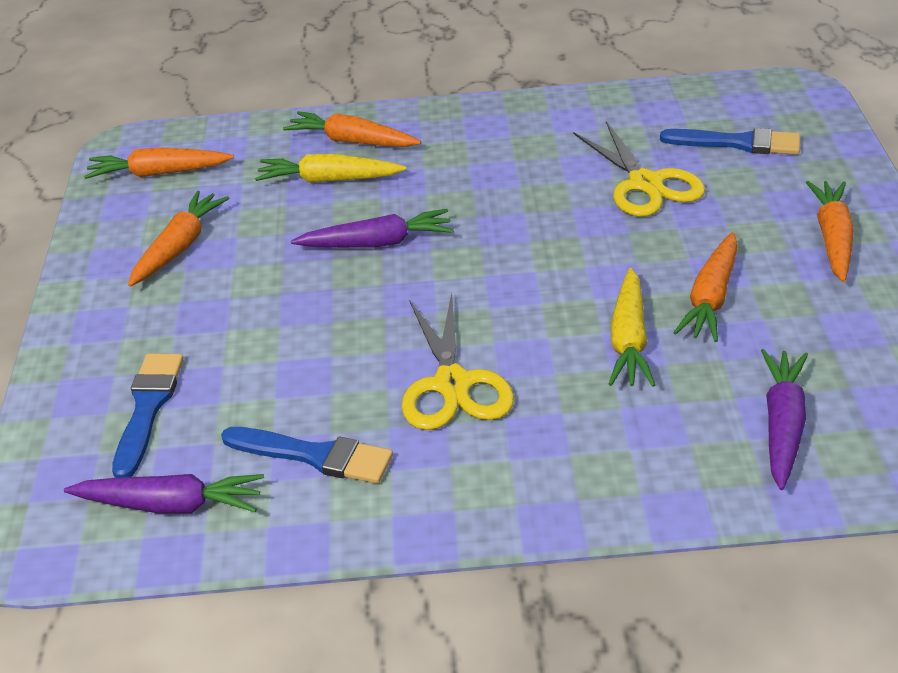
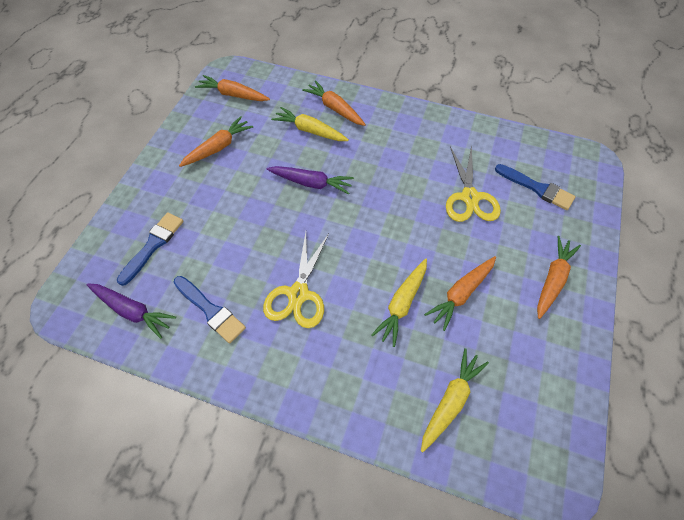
camera: 20 degrees right, 20 degrees up
(782, 426) = (450, 401): purple carrot -> yellow carrot

